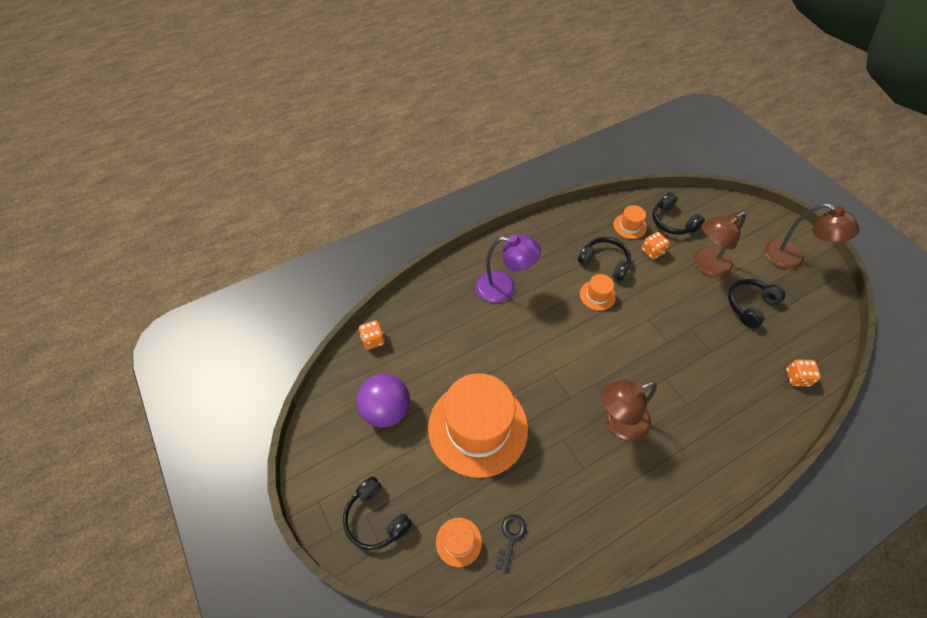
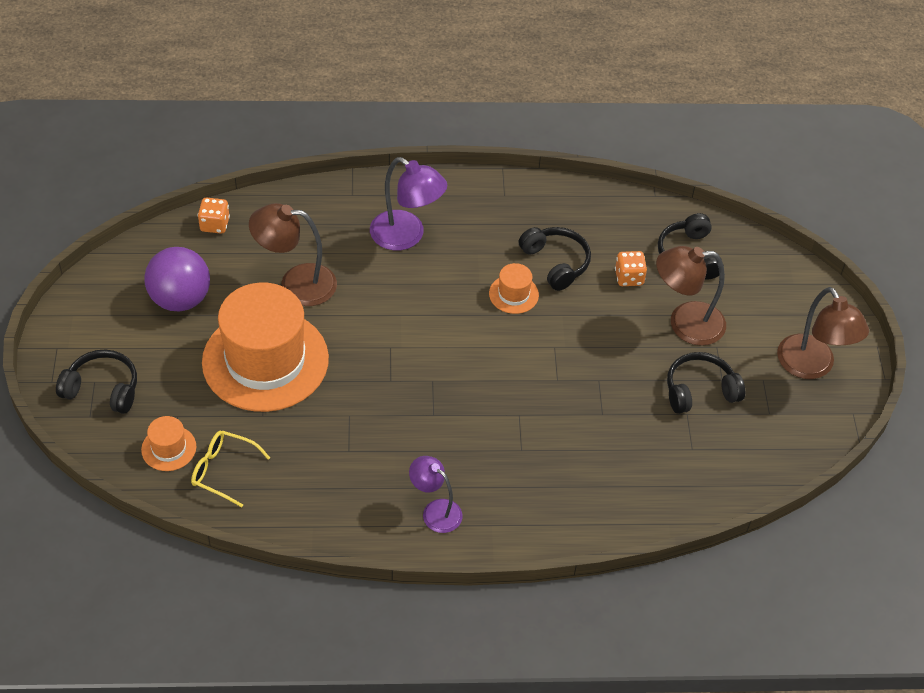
camera: 25 degrees right, 5 degrees down
(376, 518) = (102, 389): black headphones -> black headphones turned 120 degrees clockwise
(511, 537) = (223, 471): black key -> yellow glasses
(618, 423) = (424, 429): brown lamp -> brown lamp (296, 284)
(629, 226) = (626, 236): orange hat -> none
(673, 484) = (435, 511): none -> purple lamp
(797, 377) = (683, 488): orange dice -> none

